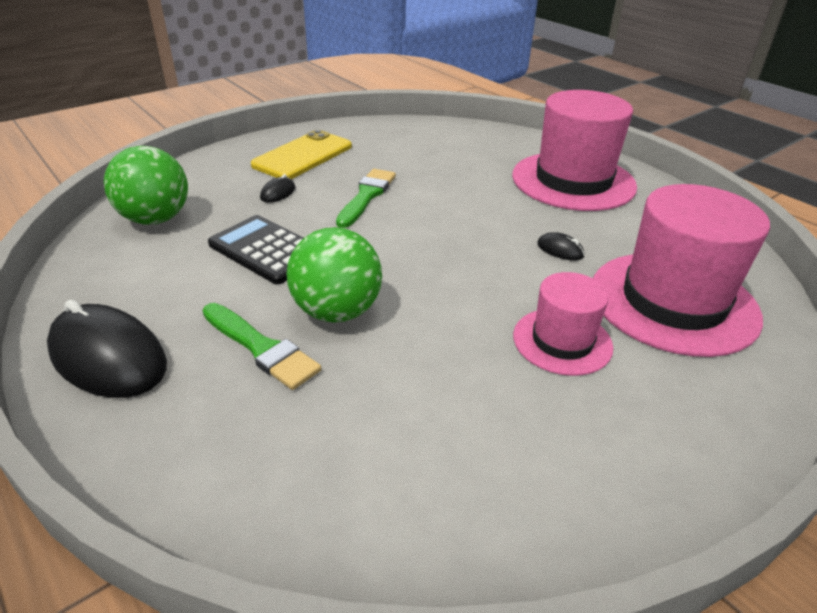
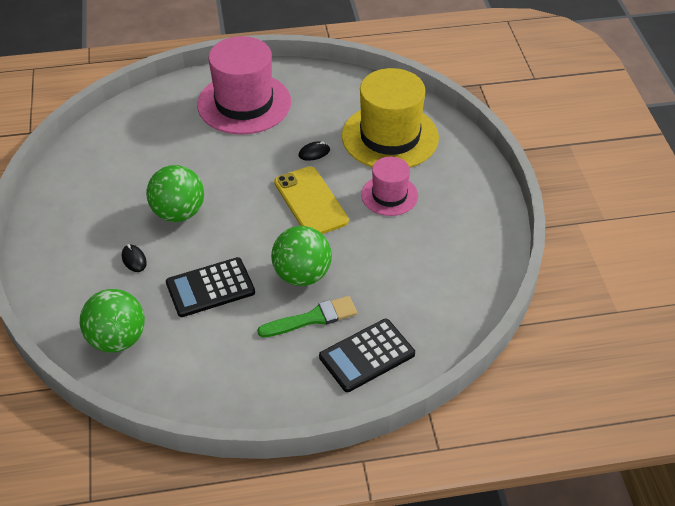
camera: 60 degrees left, 10 degrees up
(108, 357) = (274, 389): black mouse -> none
(211, 434) = (367, 355): none -> black calculator
(303, 156) = (82, 226): yellow phone -> yellow phone (310, 202)
(366, 196) = (178, 213): green brush -> green ball
(673, 302) = (390, 137): pink hat -> yellow hat

